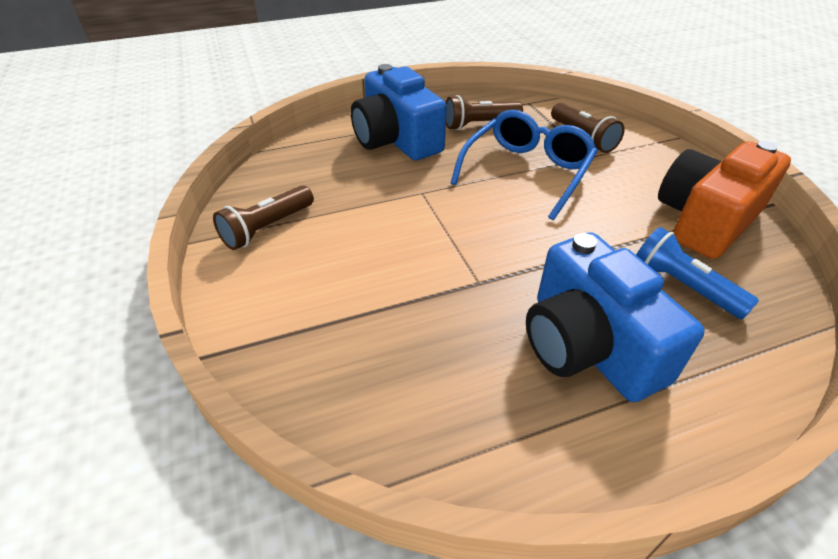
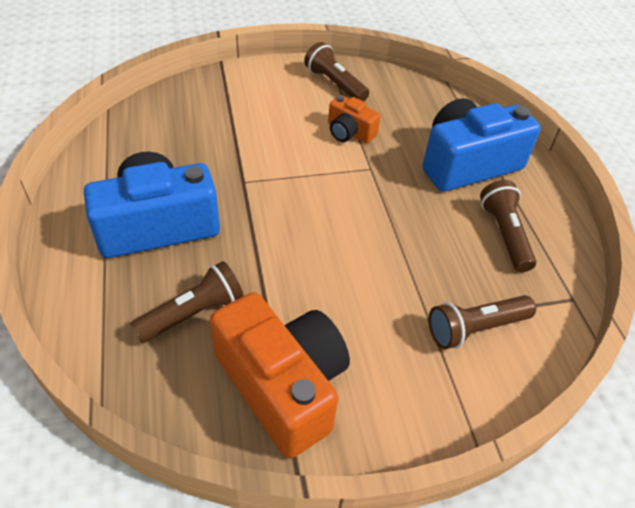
camera: 95 degrees right, 5 degrees up
(365, 209) = (349, 132): none -> orange camera
(527, 172) = (399, 251): blue glasses -> none
(682, 286) = (193, 313): blue flashlight -> brown flashlight

